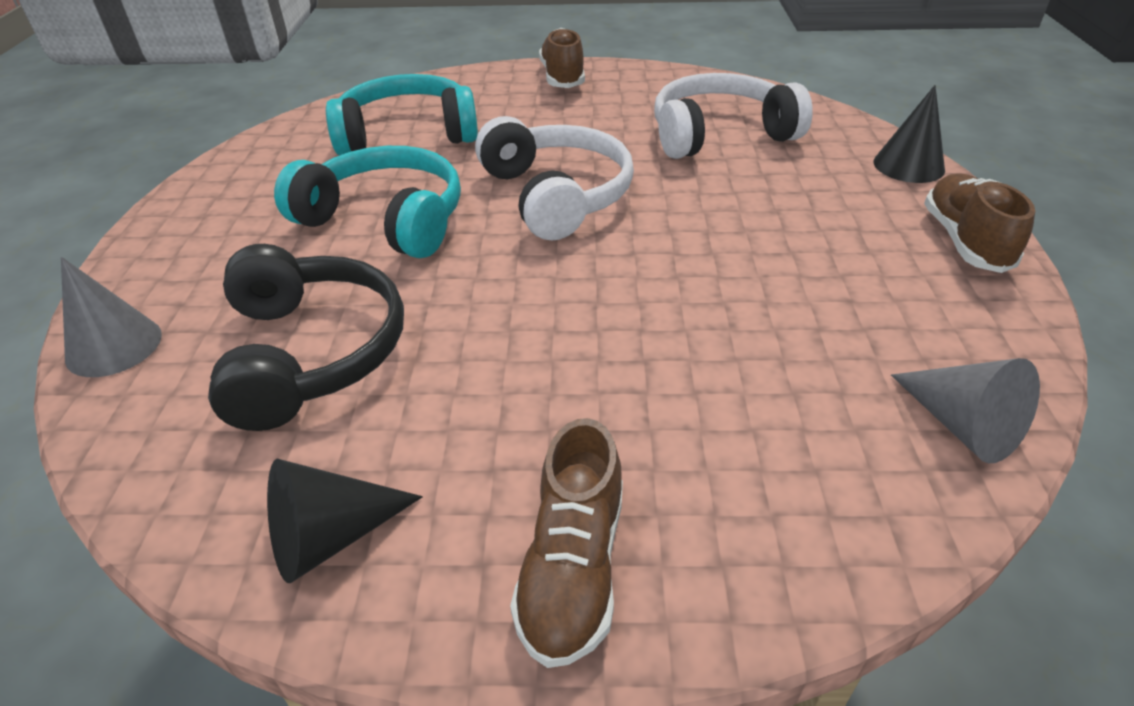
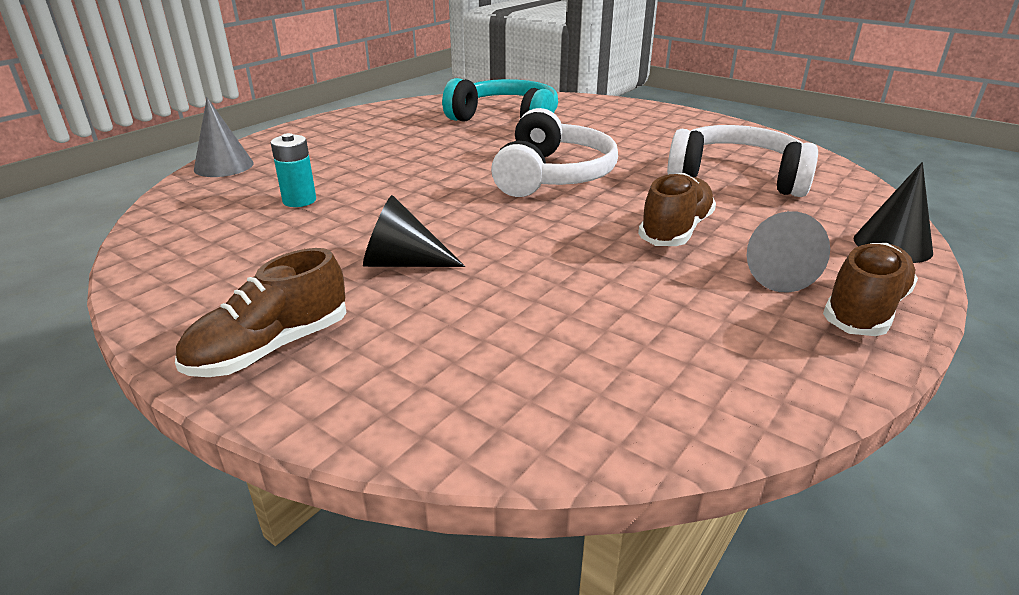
camera: 35 degrees right, 10 degrees down
(311, 353) = (299, 200): black headphones -> turquoise battery
(331, 537) = (190, 277): black cone -> black cone (403, 263)
(385, 220) = (429, 156): turquoise headphones -> none
(562, 77) = (661, 116): brown shoe -> brown shoe (675, 230)
(961, 425) = (649, 412): grey cone -> grey cone (773, 272)

